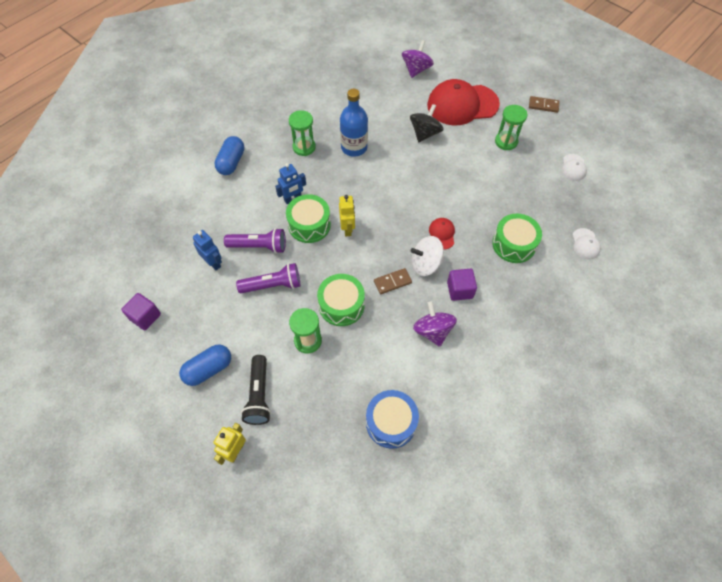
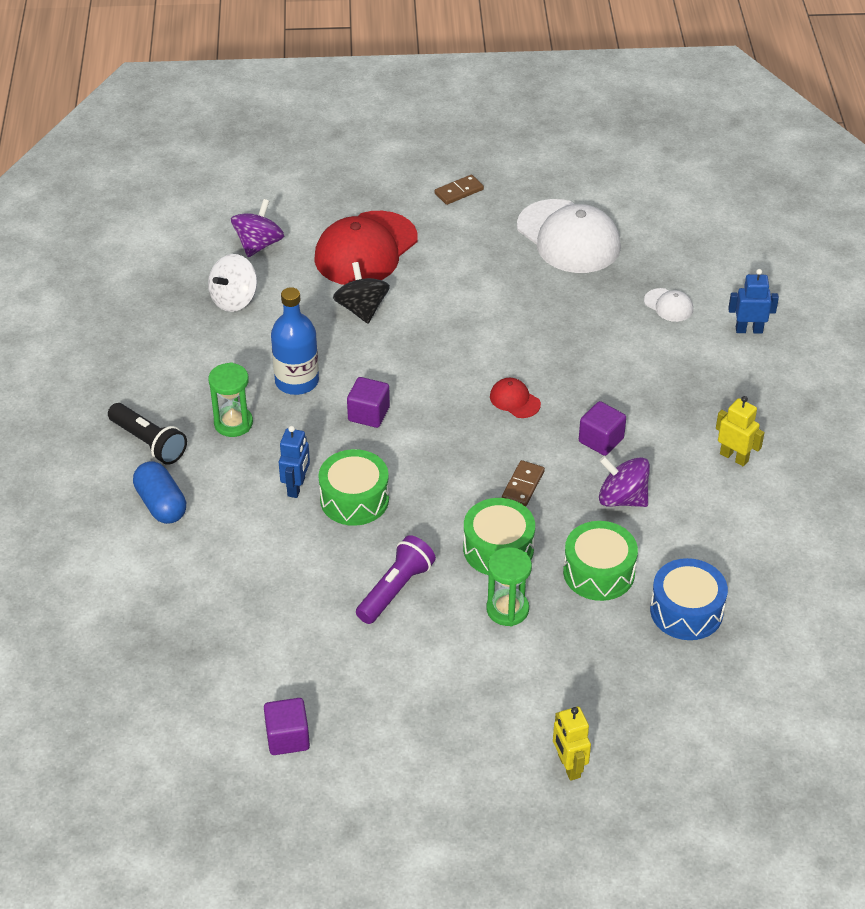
camera: 45 degrees left, 15 degrees down
(208, 369) = (436, 723): blue capsule -> none
(213, 263) = (292, 622): blue robot -> blue robot (749, 330)
(259, 246) = (324, 564): purple flashlight -> none
(259, 395) = (524, 699): black flashlight -> black flashlight (149, 442)
(347, 229) = (404, 470): yellow robot -> yellow robot (734, 457)
(366, 188) = (368, 414): none -> purple cube
(416, 69) = (259, 245): purple spinning top -> purple spinning top turned 45 degrees clockwise
(425, 264) = (535, 442): white spinning top -> white spinning top (234, 299)
(506, 142) = (465, 257): green hourglass -> none
(514, 244) = (600, 356): green drum -> green drum (598, 572)
(573, 168) = (568, 237): white cap -> white cap, size x2.30

